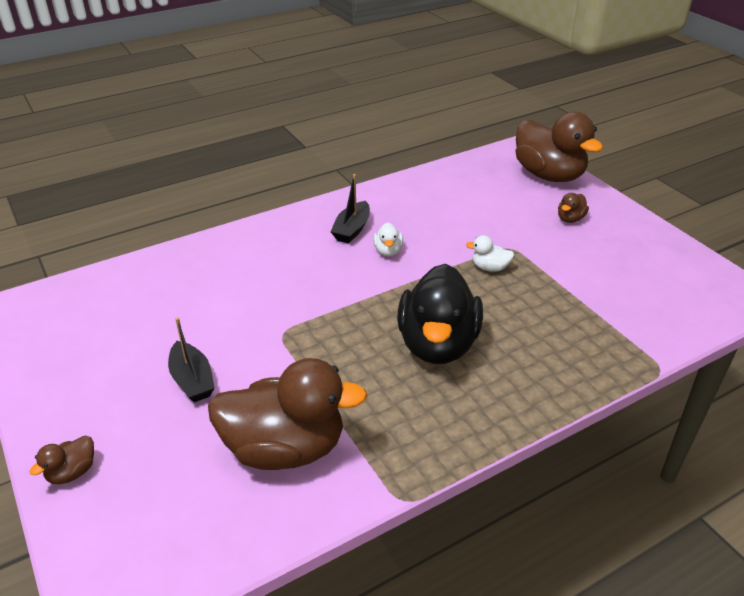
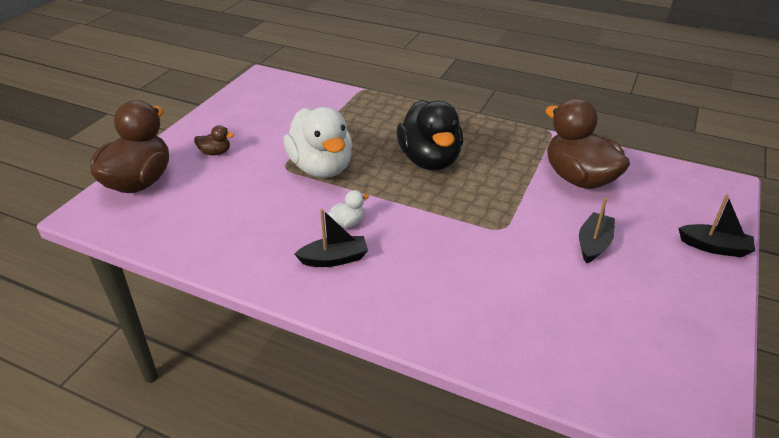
camera: 125 degrees left, 0 degrees up
(72, 472) = (714, 247): brown duck -> black boat
(437, 344) = (430, 160): black duck -> black duck turned 105 degrees clockwise
(489, 268) = (321, 167): white duck -> white duck, size x2.40

